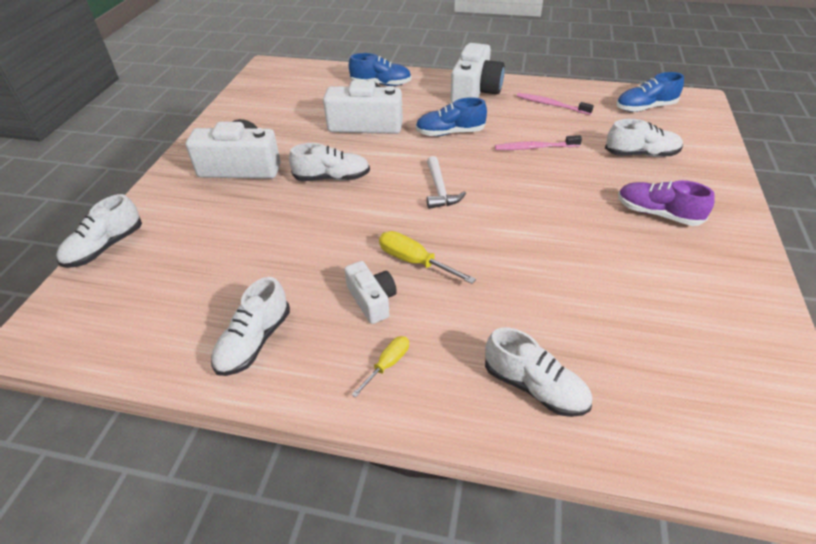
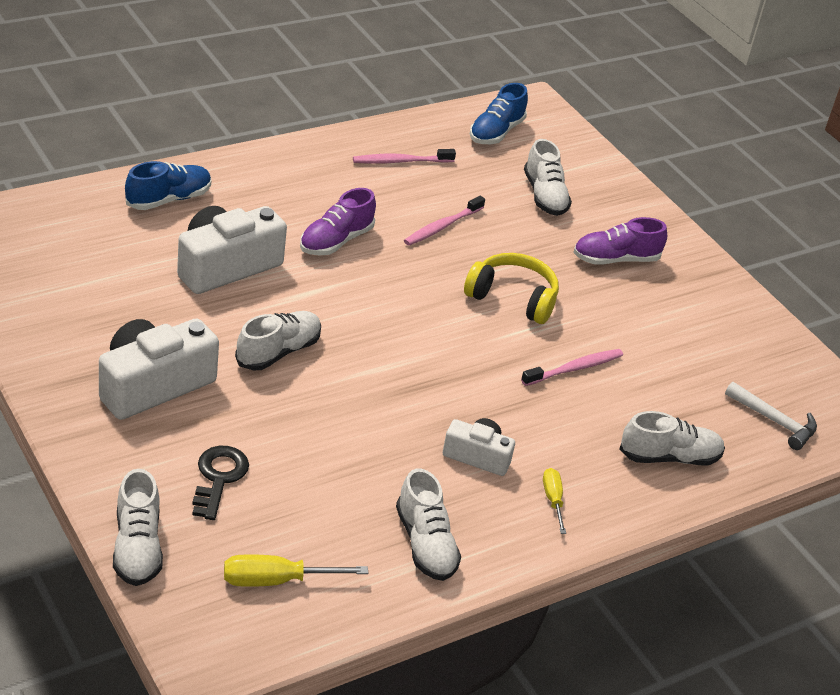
camera: 50 degrees left, 5 degrees down
(199, 231) = (219, 478): none -> black key
(415, 262) = (471, 403): yellow screwdriver -> yellow screwdriver (277, 580)
(439, 190) = (406, 317): white hammer -> white hammer (774, 421)
(450, 133) = (336, 241): blue shoe -> purple shoe
(475, 91) = (297, 171): white camera -> none
(527, 275) = (574, 369): none -> pink toothbrush
(535, 207) = (513, 298): none -> yellow headphones
(641, 154) = (544, 196): white shoe -> white shoe turned 120 degrees clockwise

